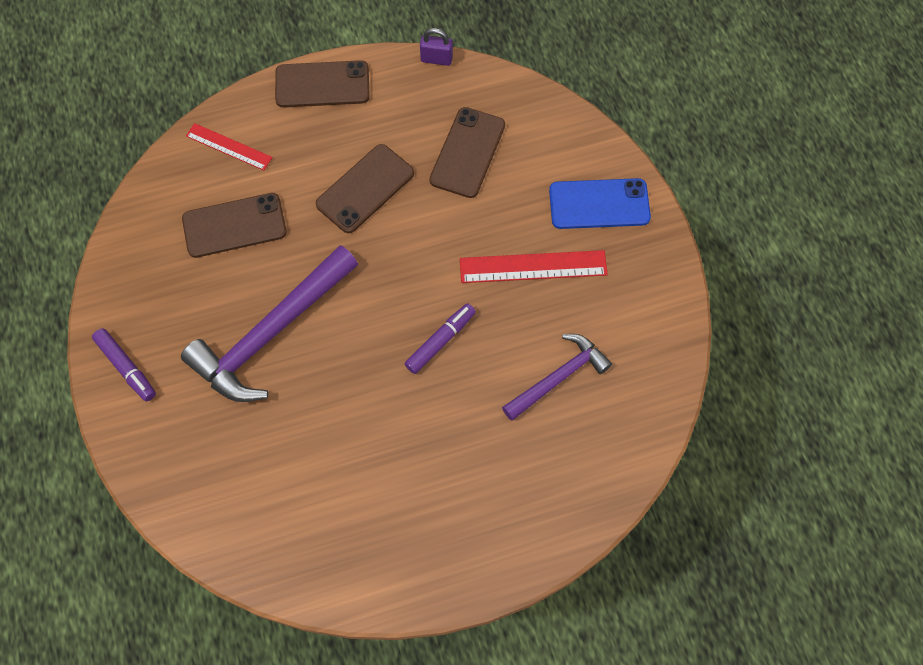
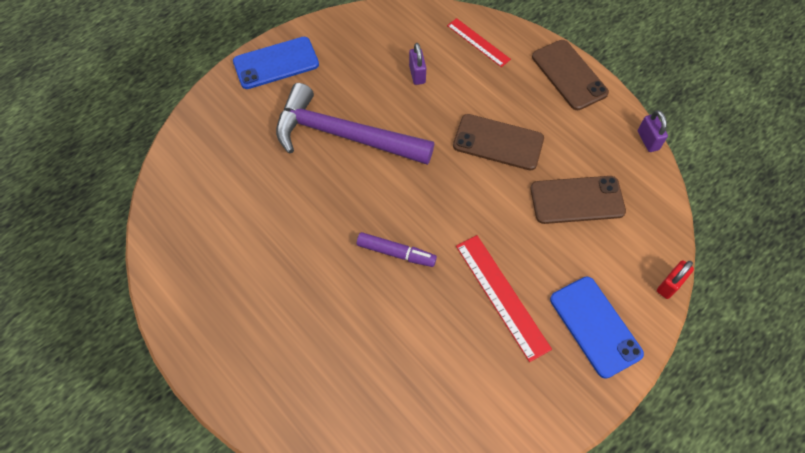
camera: 65 degrees right, 5 degrees down
(126, 367) = (276, 63): purple marker -> blue phone
(229, 147) = (478, 42): red ruler -> red ruler turned 45 degrees counterclockwise
(234, 226) = (417, 74): brown phone -> purple padlock
(559, 377) = (409, 360): purple hammer -> none
(589, 124) = (669, 285): none -> red padlock

